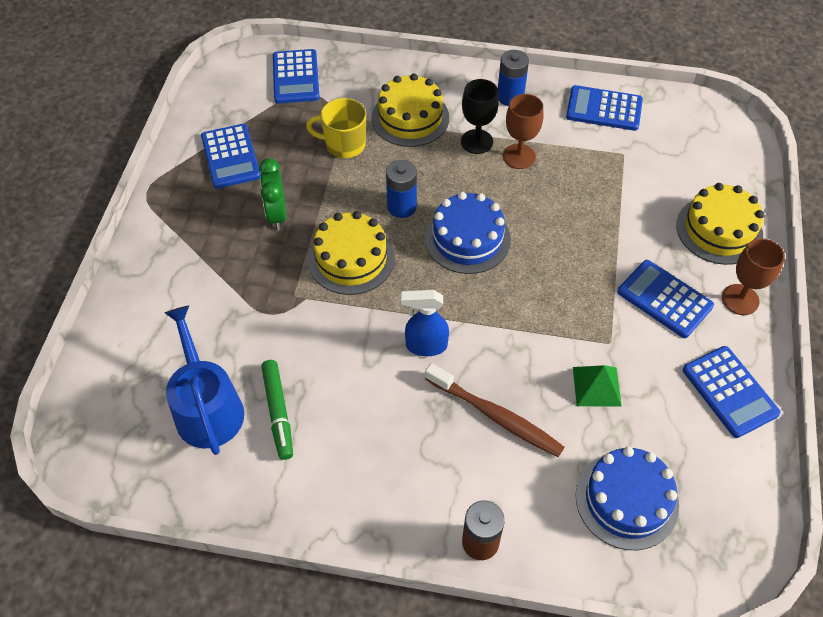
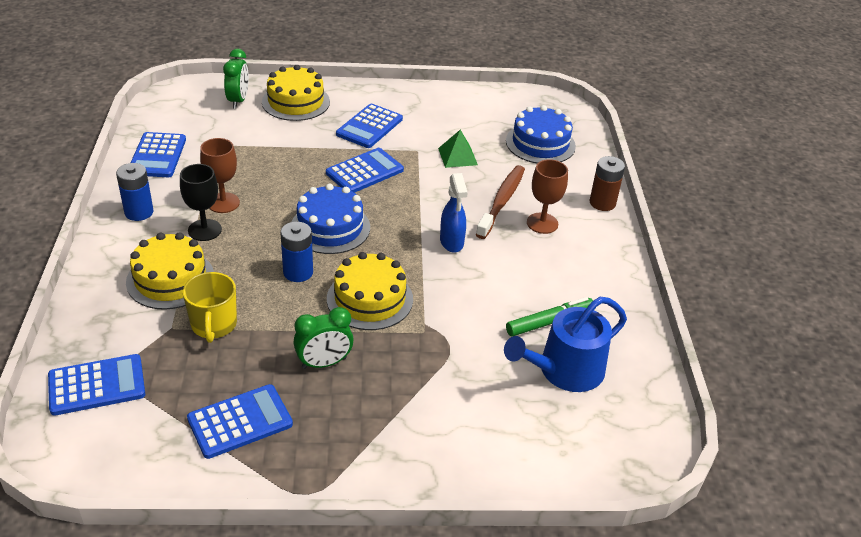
camera: 105 degrees left, 15 degrees down
(717, 176) = (238, 100): none -> green clock
(730, 391) = (441, 103): blue calculator -> blue calculator (364, 171)
(740, 299) = (361, 96): brown goblet -> brown goblet (542, 223)

